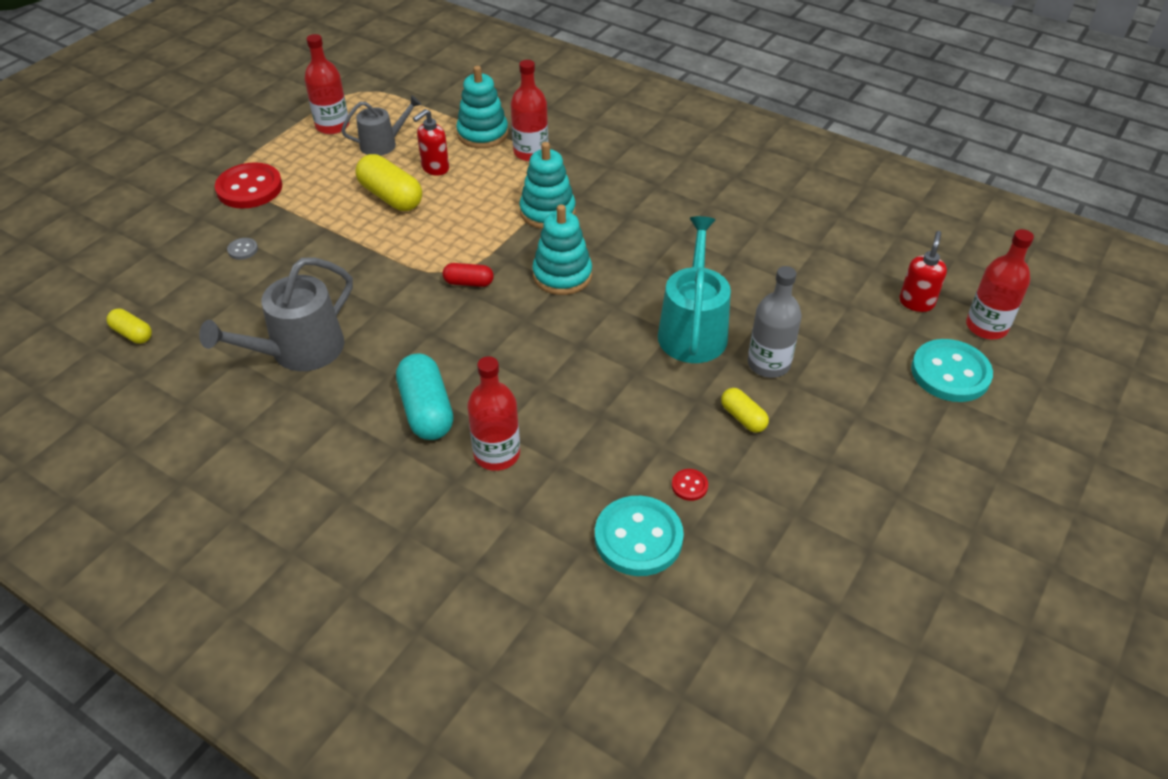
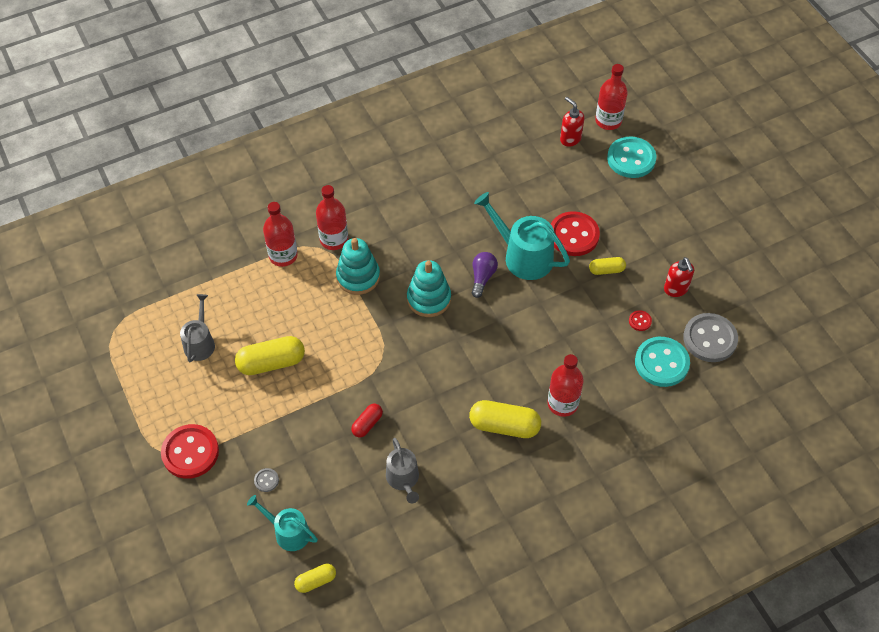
camera: 60 degrees left, 10 degrees up
(185, 290) = (288, 532): none -> turquoise watering can
(299, 351) = (403, 479): grey watering can -> grey watering can, size x0.62
(332, 126) = (148, 367): red bottle -> red bottle (334, 239)
(426, 410) = (504, 426): turquoise capsule -> yellow capsule
(435, 168) = (257, 322): red soap dispenser -> red soap dispenser (676, 289)
(468, 283) = (400, 354): red capsule -> red capsule (367, 424)
(482, 134) = (237, 274): turquoise stacking toy -> none
(630, 307) = (482, 277): none -> purple light bulb
(725, 581) = (710, 339): none -> grey button
(768, 364) = (573, 235): grey bottle -> red button

